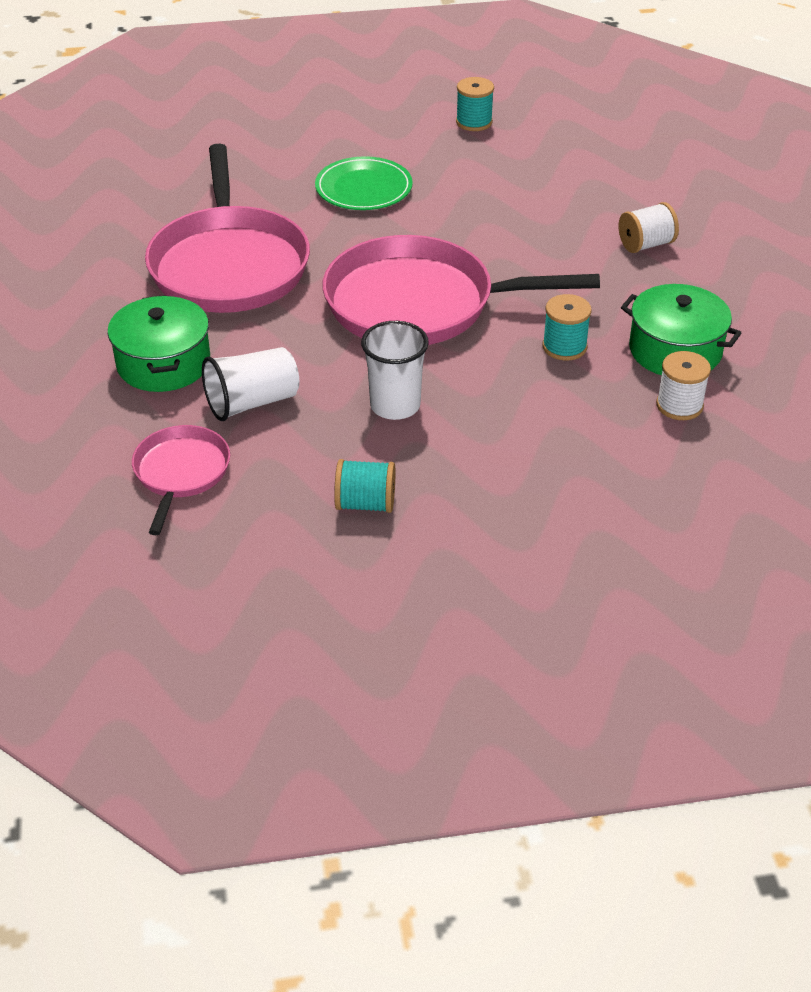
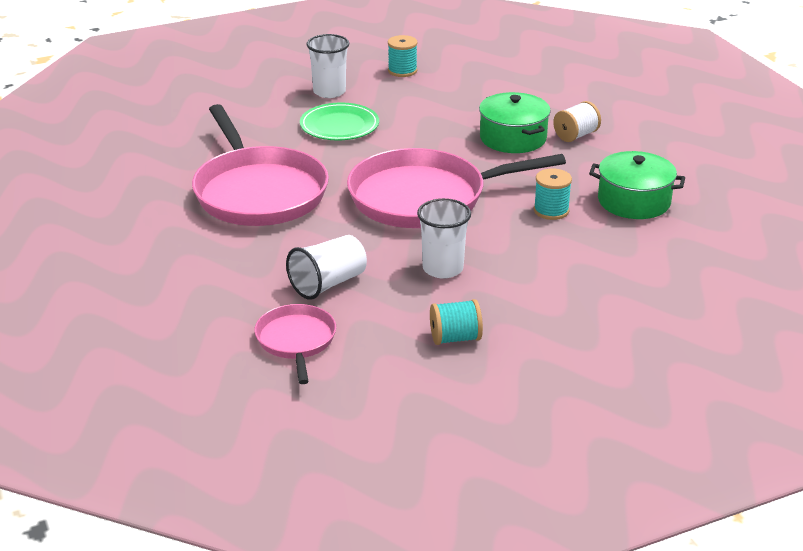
camera: 15 degrees left, 10 degrees down
(163, 363) = (241, 267): green pot -> green pot (513, 138)
(373, 139) = (329, 92): none -> white cup
(679, 405) = (656, 236): white spool -> none

